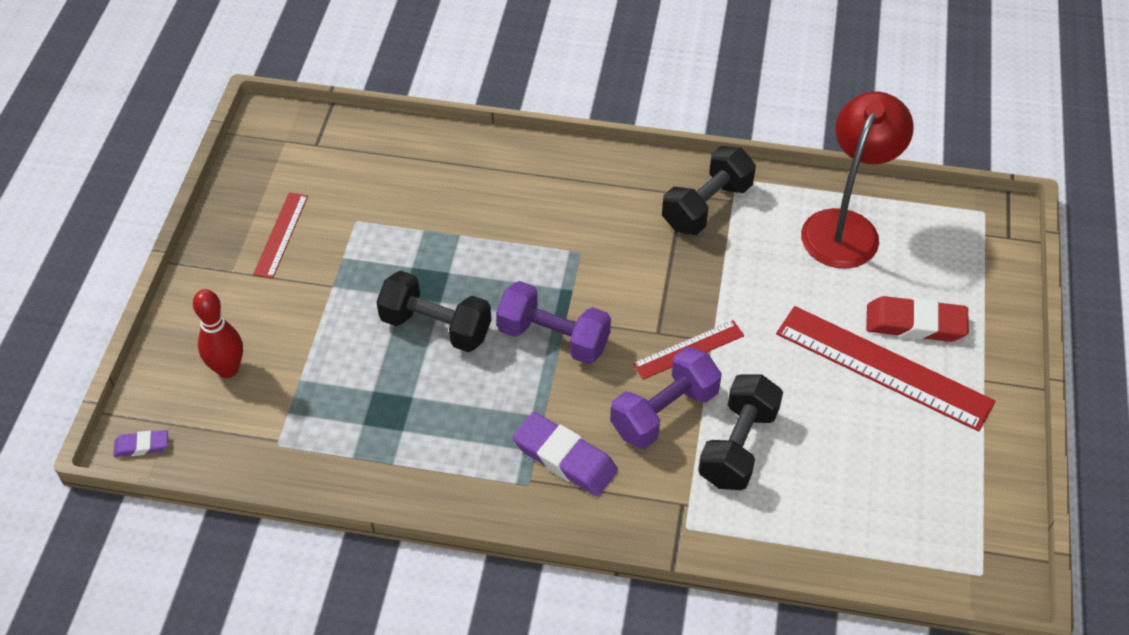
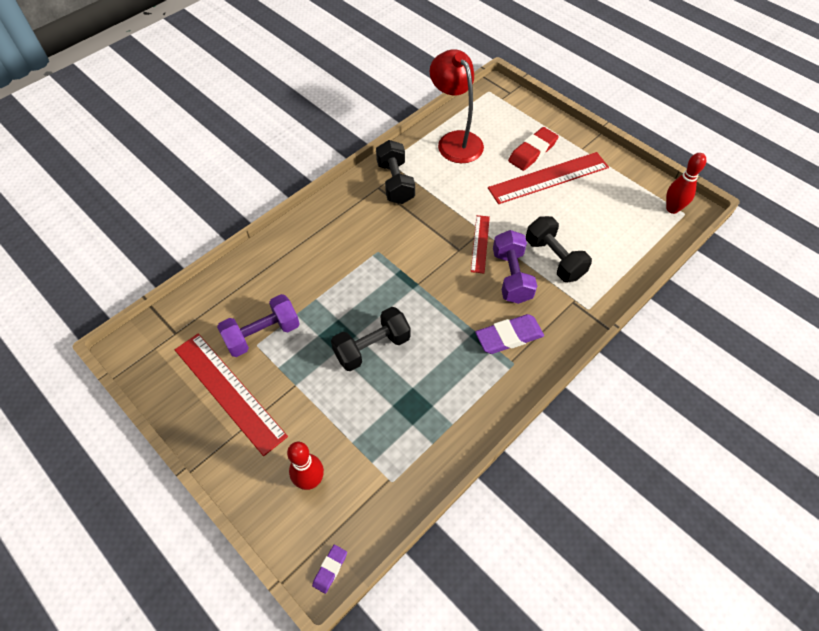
camera: 55 degrees left, 5 degrees up
(281, 235) = (229, 391): red ruler -> red ruler, size x1.87
(553, 338) = (426, 296): purple dumbbell -> purple dumbbell (262, 334)
(976, 553) = (672, 209): none -> red bowling pin

